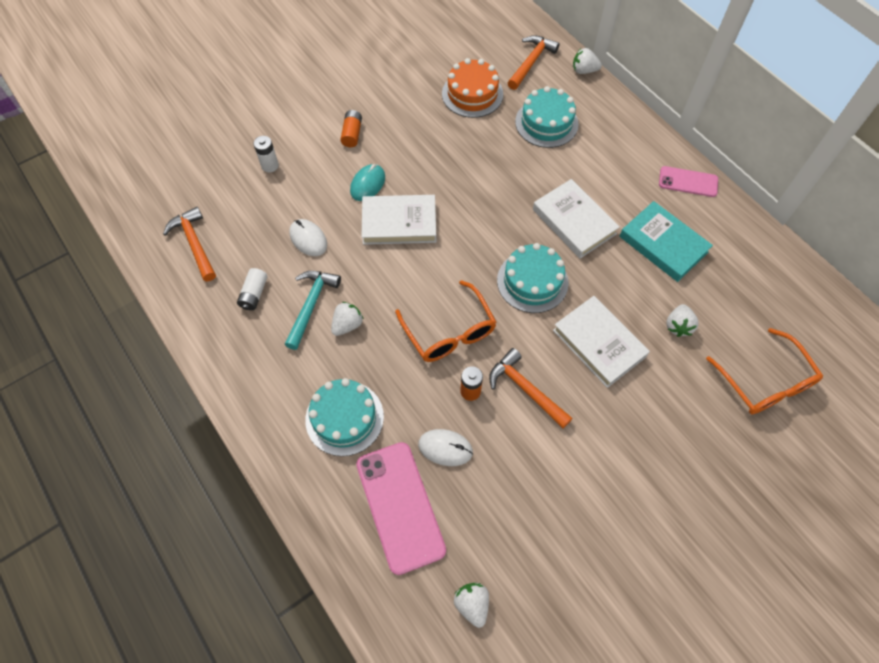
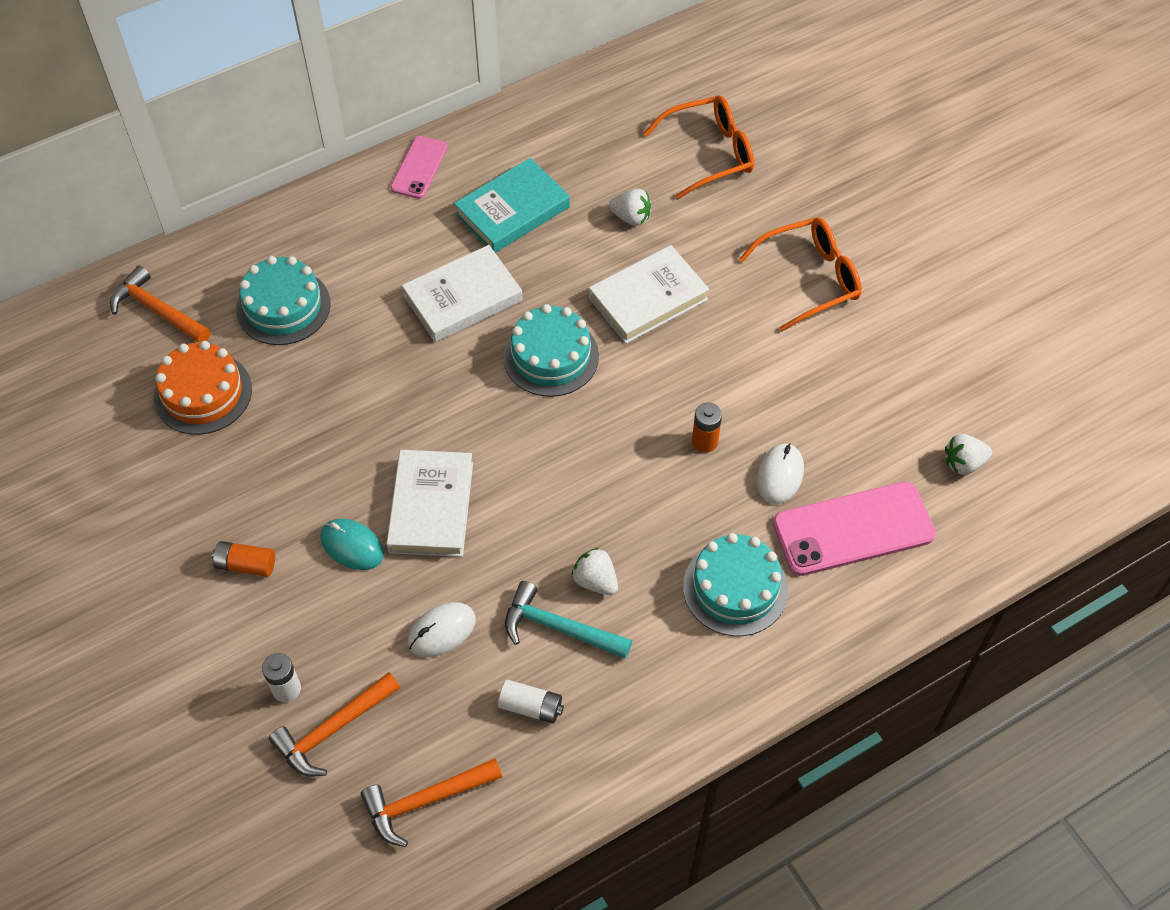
camera: 85 degrees left, 5 degrees down
(449, 332) = (618, 457): orange glasses -> orange glasses (810, 279)
(525, 389) = (705, 382): orange hammer -> orange hammer (332, 730)
(584, 70) = (193, 248): white strawberry -> none

